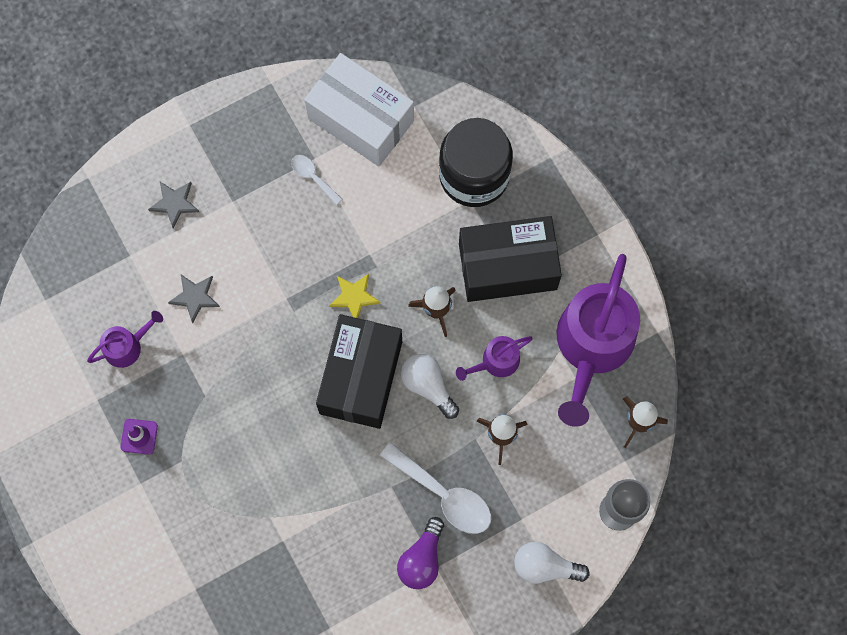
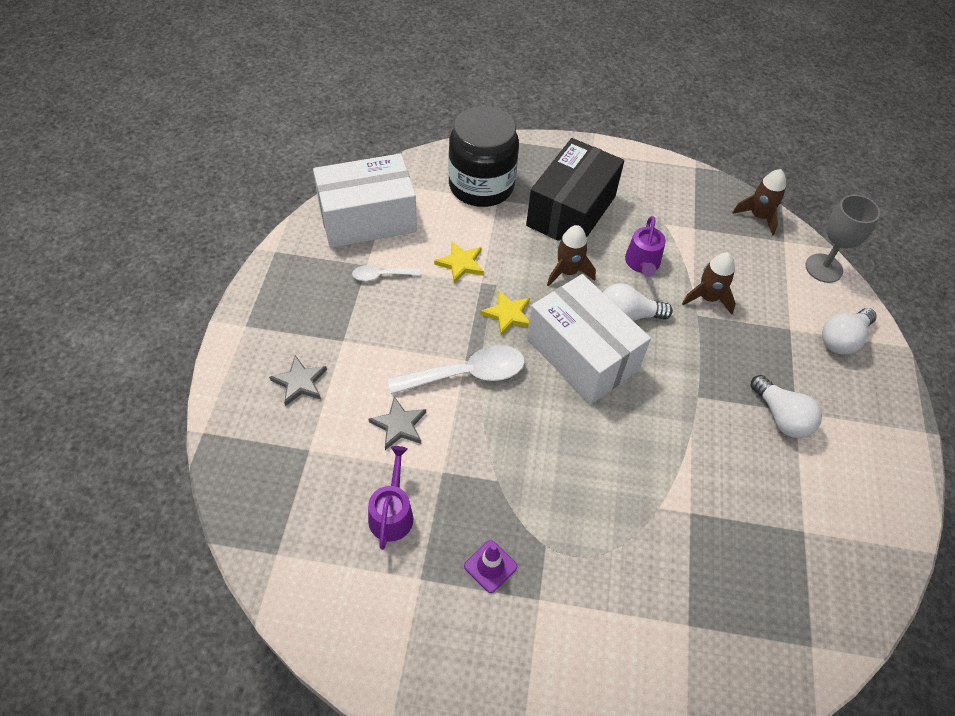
camera: 55 degrees left, 20 degrees down
(361, 377) = (582, 354): black box -> white box
(375, 224) = (460, 263): none -> yellow star
(422, 559) = (781, 417): purple light bulb -> white light bulb
(443, 494) = (732, 365): white spoon -> white spoon (467, 374)
(592, 345) = (676, 204): purple watering can -> none

